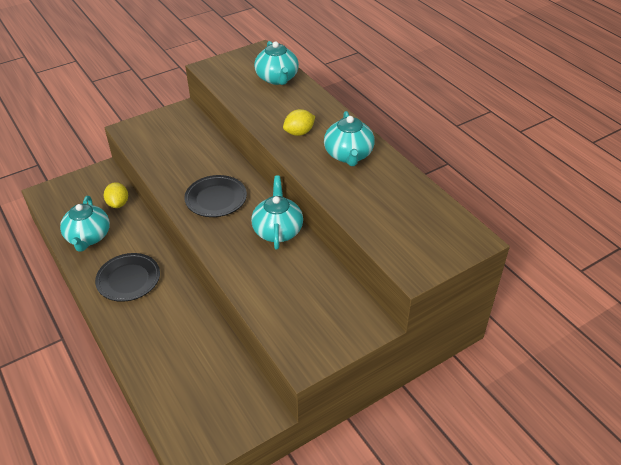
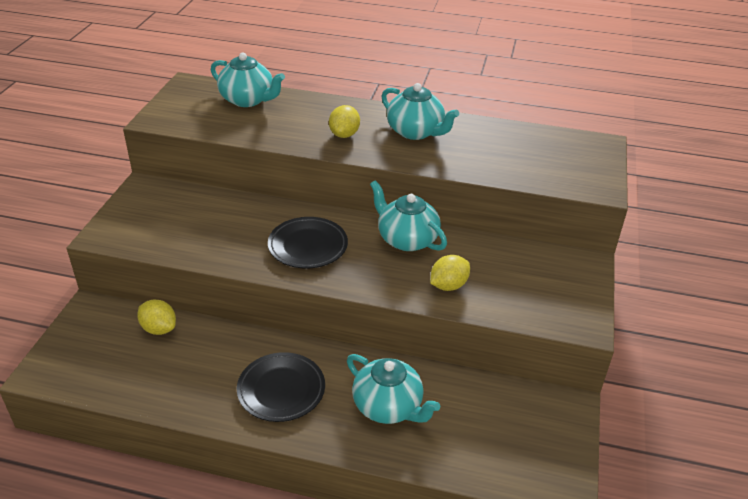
camera: 45 degrees left, 5 degrees down
(88, 237) = (172, 381): turquoise teapot -> turquoise teapot (388, 406)
(258, 277) = (448, 285): none -> yellow lemon

